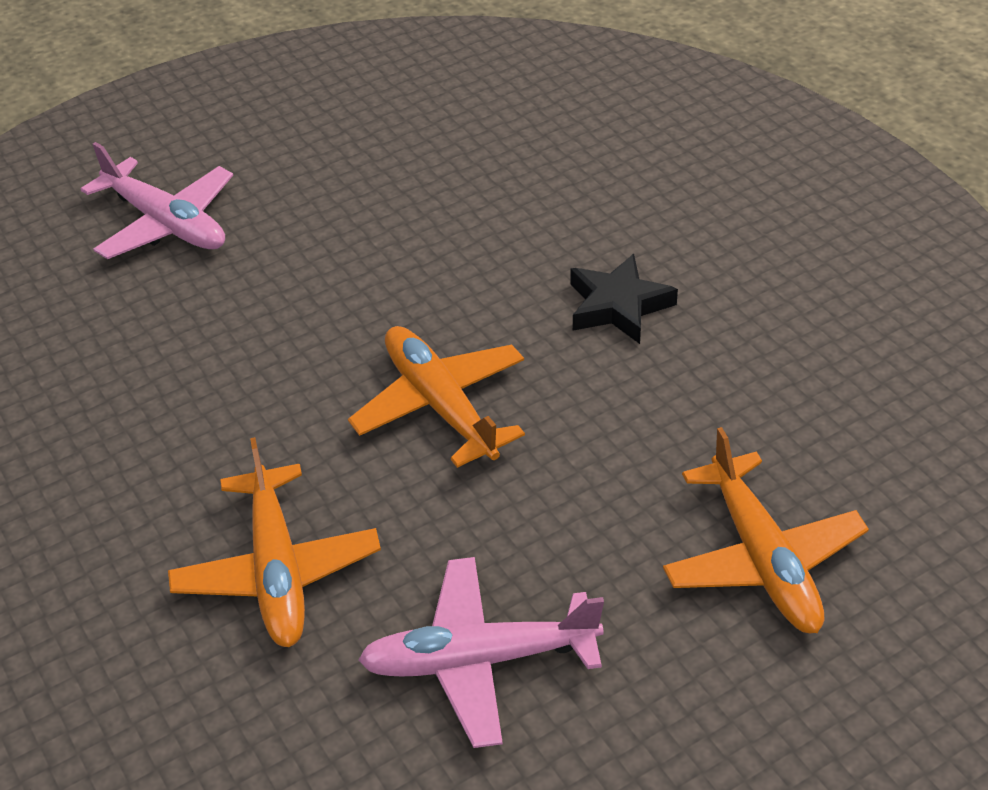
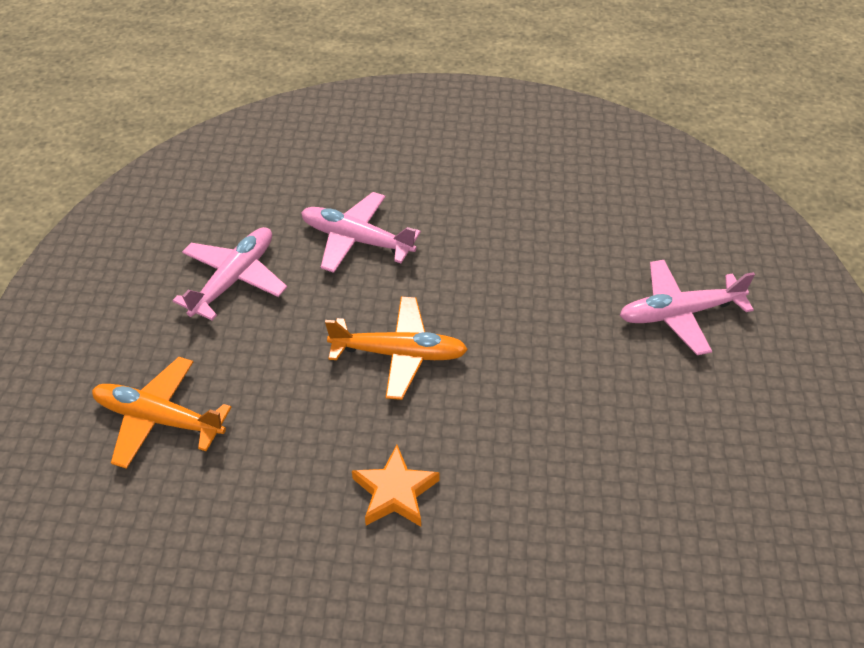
camera: 125 degrees right, 5 degrees up
(277, 570) = (357, 240): orange plane -> pink plane
(618, 306) = (395, 492): black star -> orange star

